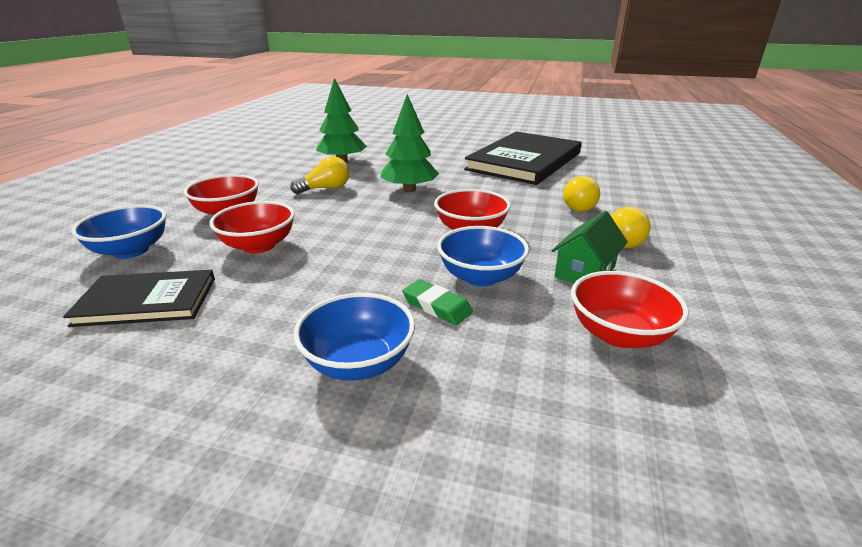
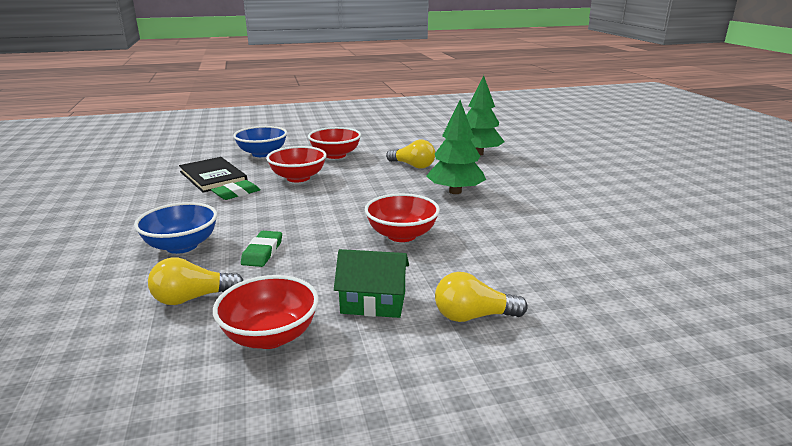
camera: 60 degrees right, 5 degrees down
(241, 293) = (236, 193): none -> green eraser
(480, 277) = (320, 258): blue bowl -> none
(525, 161) = (628, 221): black book -> none
(578, 206) = (535, 274): yellow light bulb -> yellow light bulb (193, 298)

